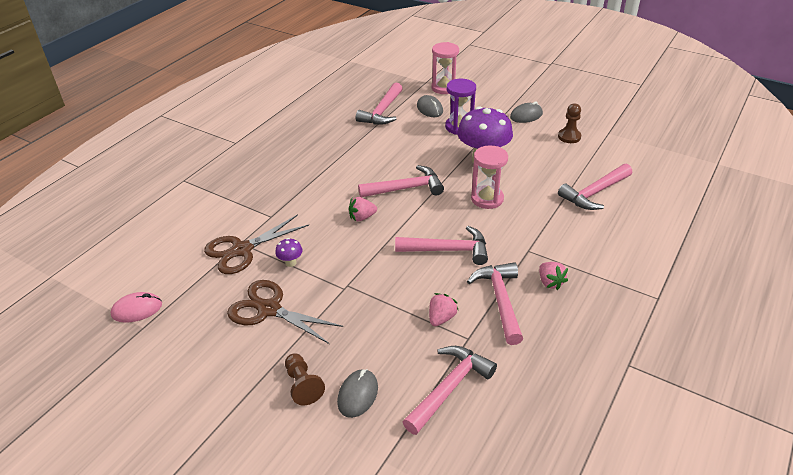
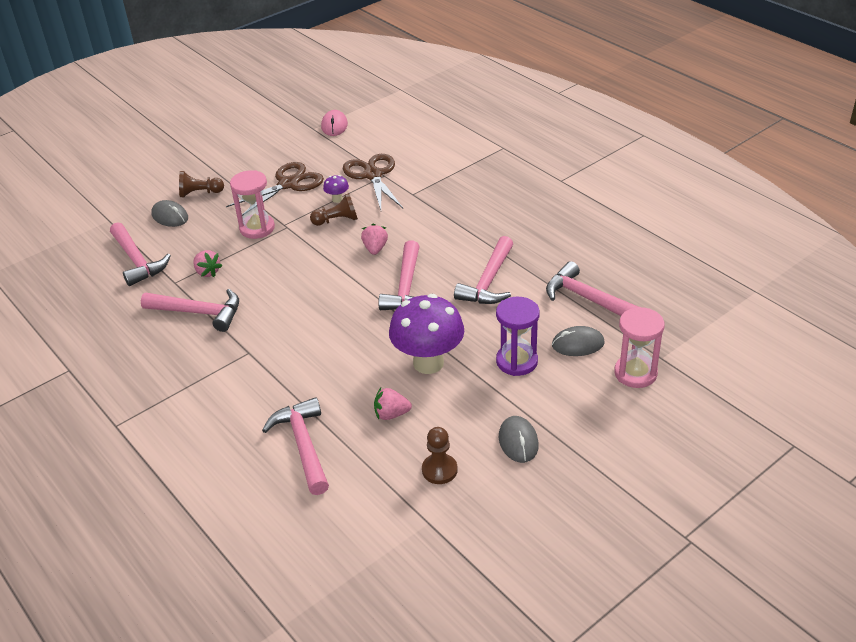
camera: 110 degrees right, 0 degrees up
(326, 253) = (337, 220): none -> brown pawn
(448, 250) = (288, 295): pink hammer -> pink hammer (488, 281)
(487, 199) = (350, 345): pink hourglass -> pink hourglass (257, 228)
(550, 282) = (195, 353): pink strawberry -> pink strawberry (391, 414)

